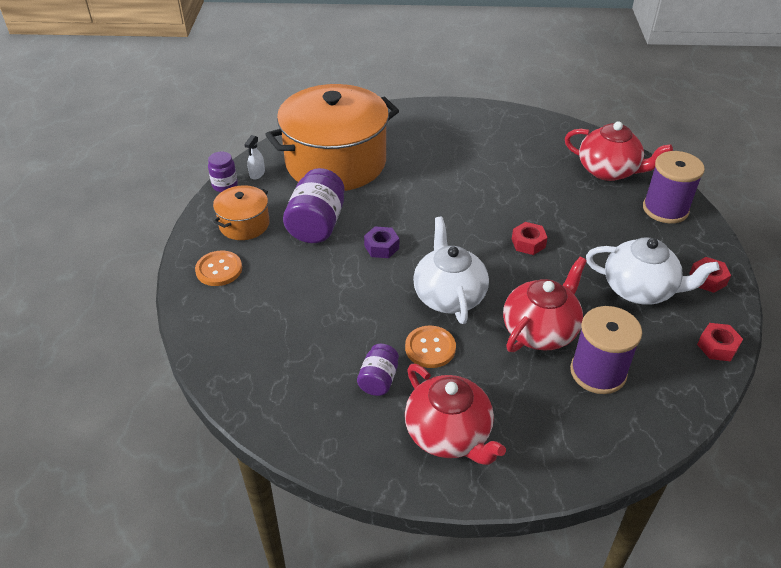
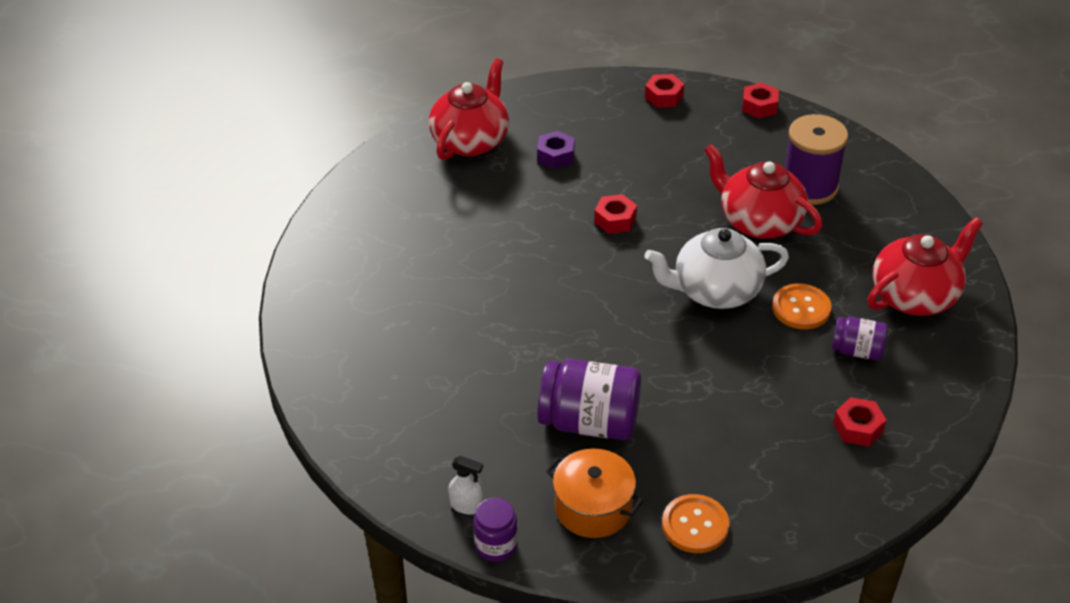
camera: 90 degrees left, 0 degrees up
(292, 369) = (858, 428): none -> red nut
(336, 162) = (439, 409): orange pot -> none
(381, 247) = (632, 352): purple nut -> purple nut (555, 156)
(639, 289) = (685, 144): white teapot -> none
(665, 209) = (547, 107): purple spool -> none

